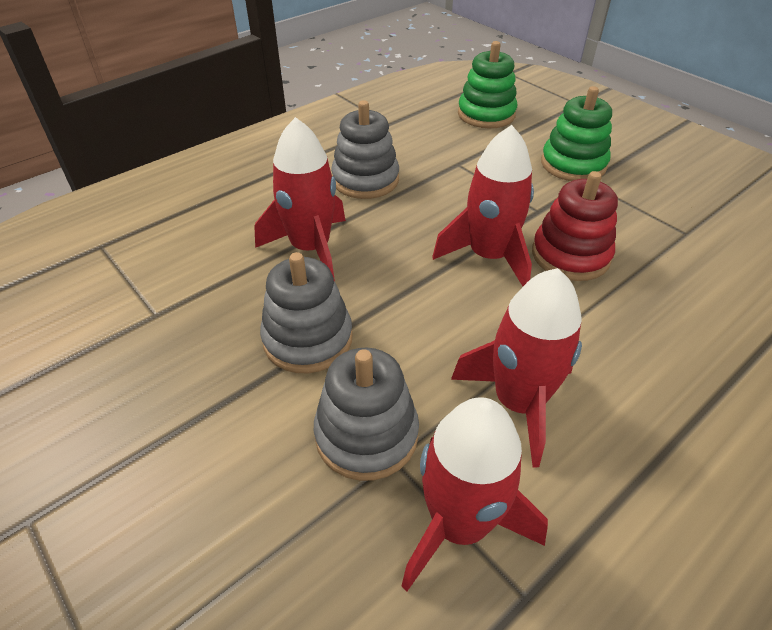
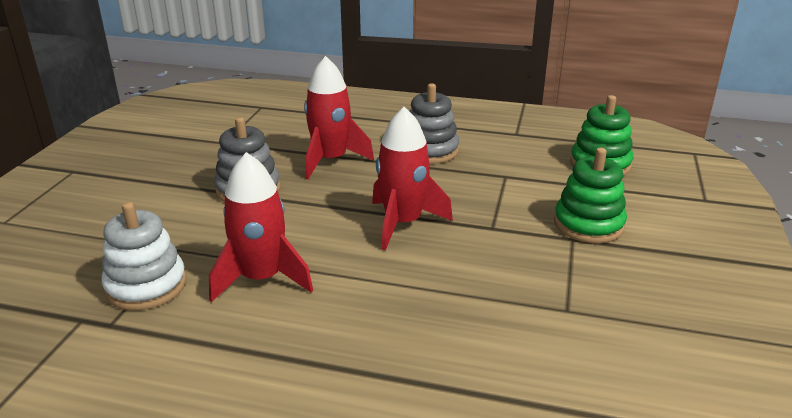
camera: 55 degrees right, 15 degrees down
(366, 434) = (189, 234): grey stacking toy -> none
(460, 524) = (146, 286): red rocket -> white stacking toy
(570, 255) = (450, 257): red stacking toy -> none

